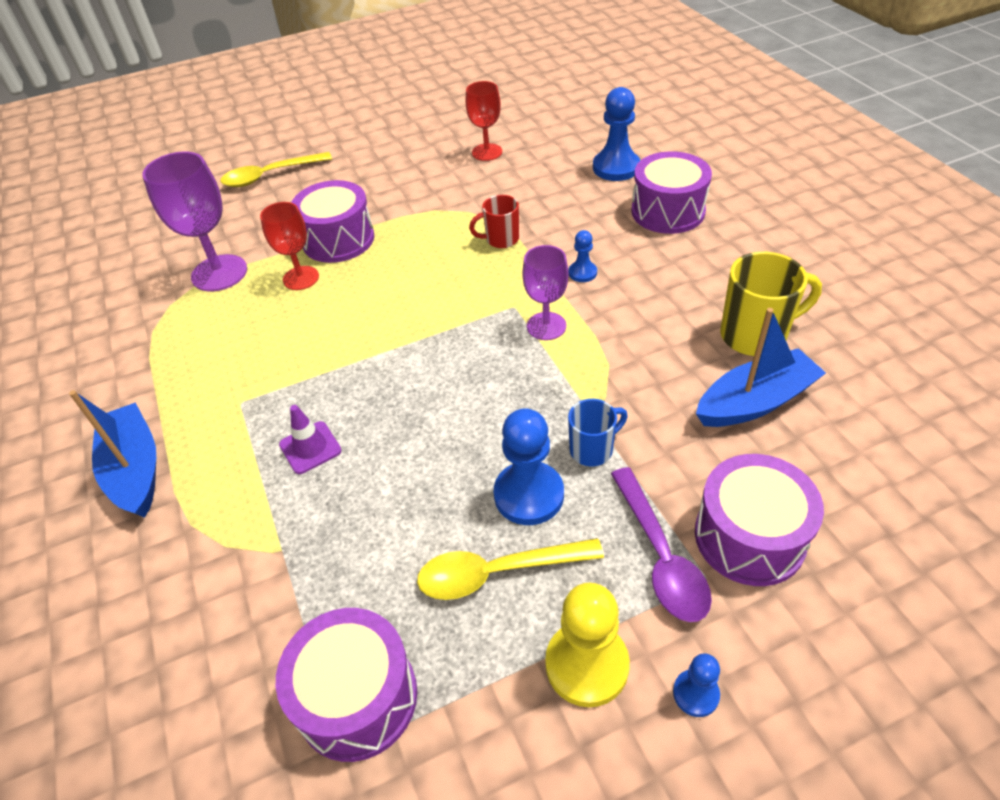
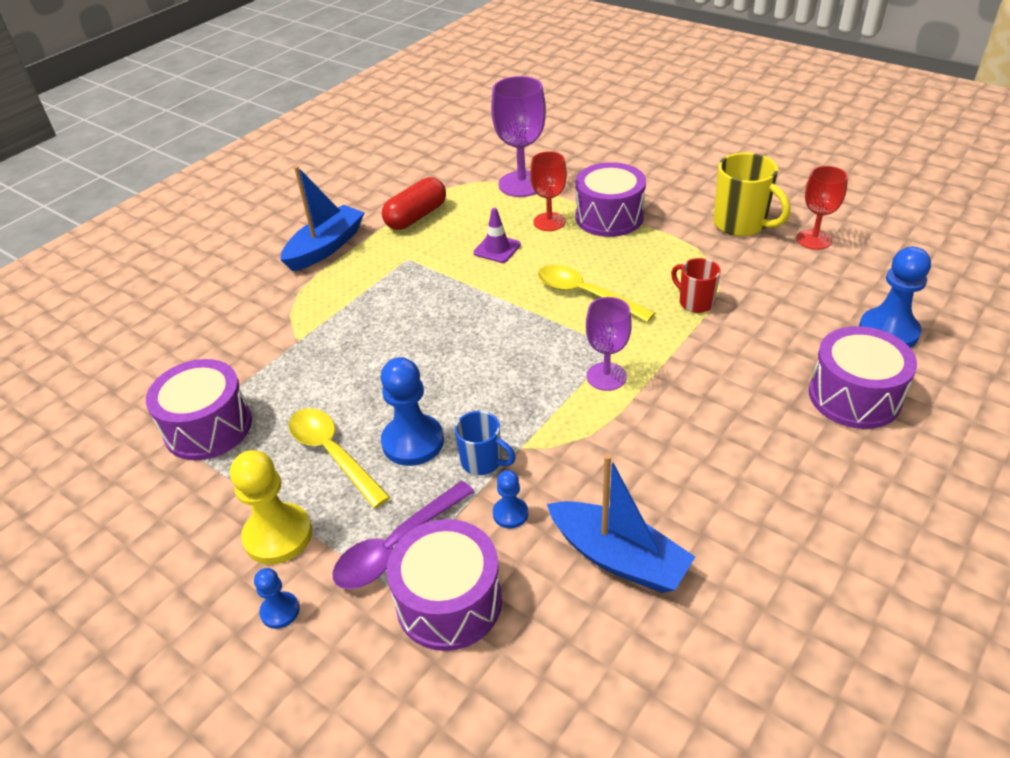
camera: 60 degrees right, 5 degrees down
(175, 370) = (416, 216): none -> red capsule
(270, 176) = (651, 147): yellow spoon -> yellow spoon (585, 294)
(310, 448) = (388, 310): purple traffic cone -> purple traffic cone (497, 249)
(582, 273) = (697, 371): blue pawn -> blue pawn (510, 514)
(755, 335) = (715, 529): yellow mug -> yellow mug (741, 224)

